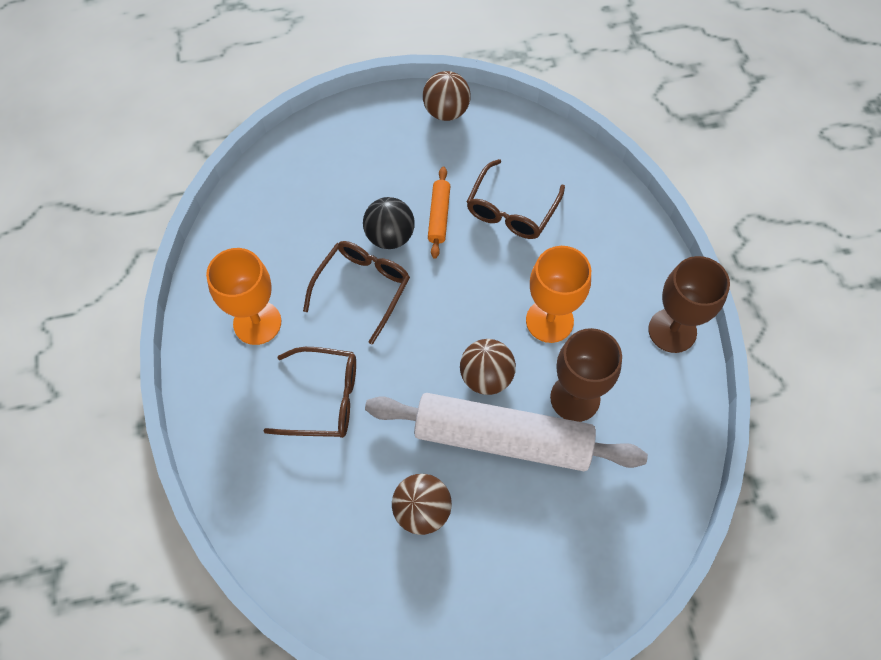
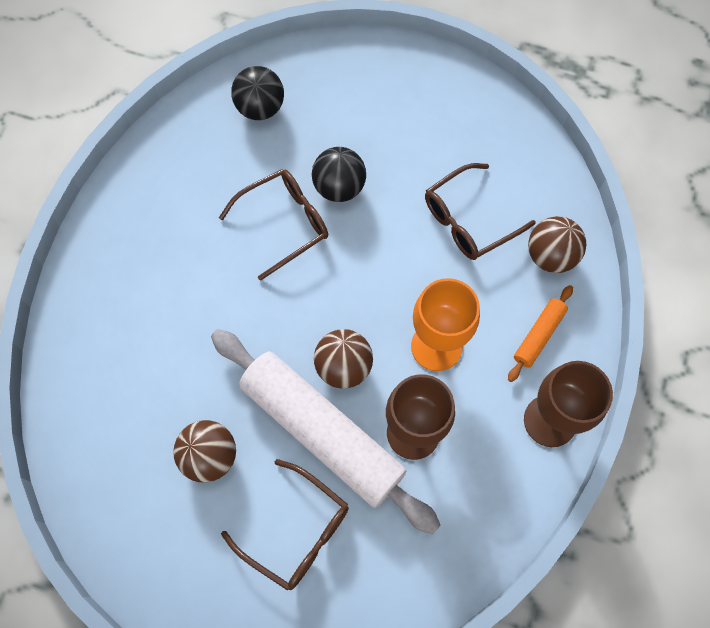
camera: 30 degrees right, 5 degrees up
(257, 323) = (174, 207): orange goblet -> none
(281, 205) = (260, 108): none -> black ball
(323, 399) = (188, 307): brown glasses -> brown glasses (296, 531)
(439, 216) = (396, 191): orange rolling pin -> orange rolling pin (538, 335)
(446, 111) = (467, 92): brown ball -> brown ball (550, 256)

